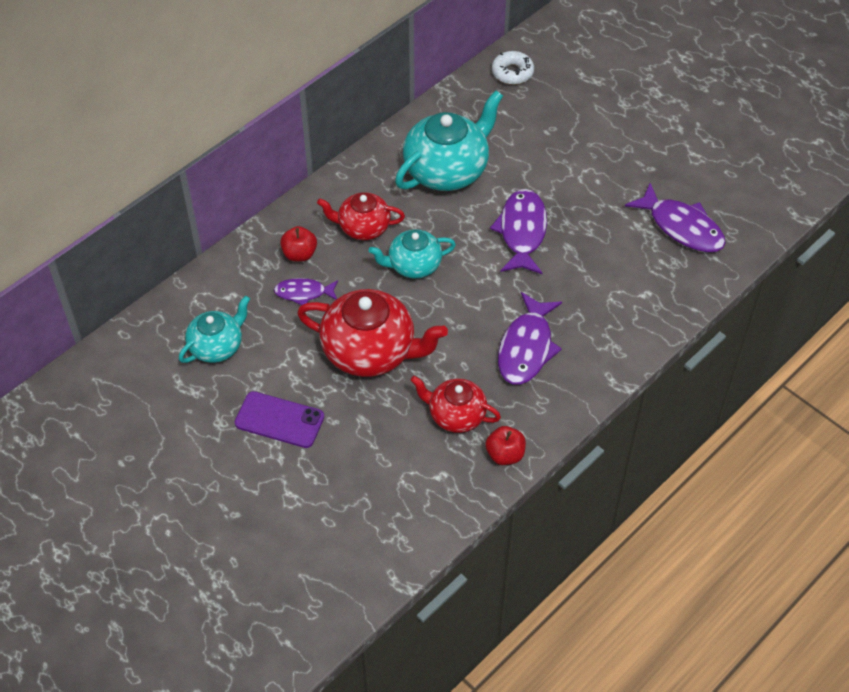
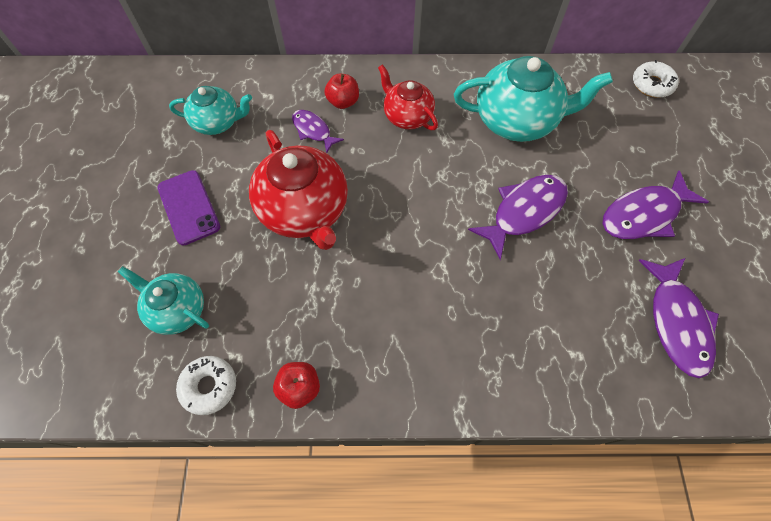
camera: 45 degrees right, 10 degrees up
(413, 265) = (410, 172): turquoise teapot -> turquoise teapot (177, 309)
(446, 505) = (209, 386): none -> white donut
(456, 415) = (303, 317): red teapot -> none
(526, 348) = (420, 311): purple fish -> purple fish (644, 215)

